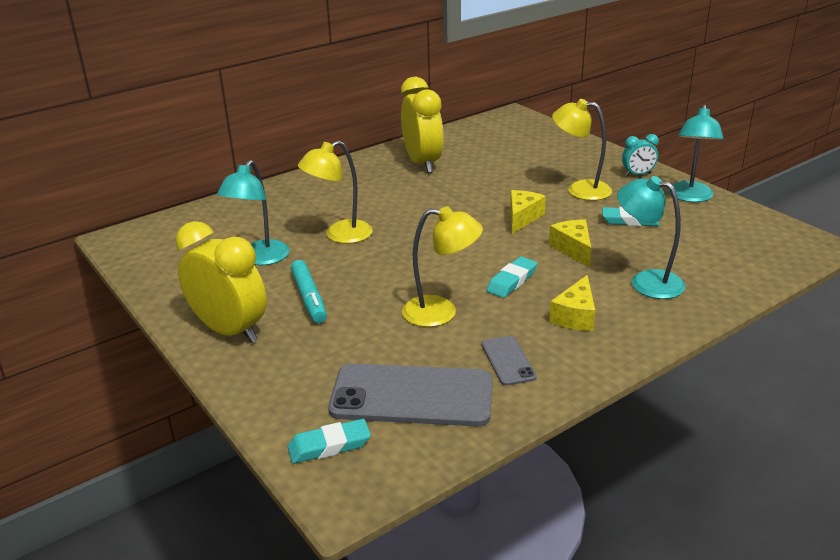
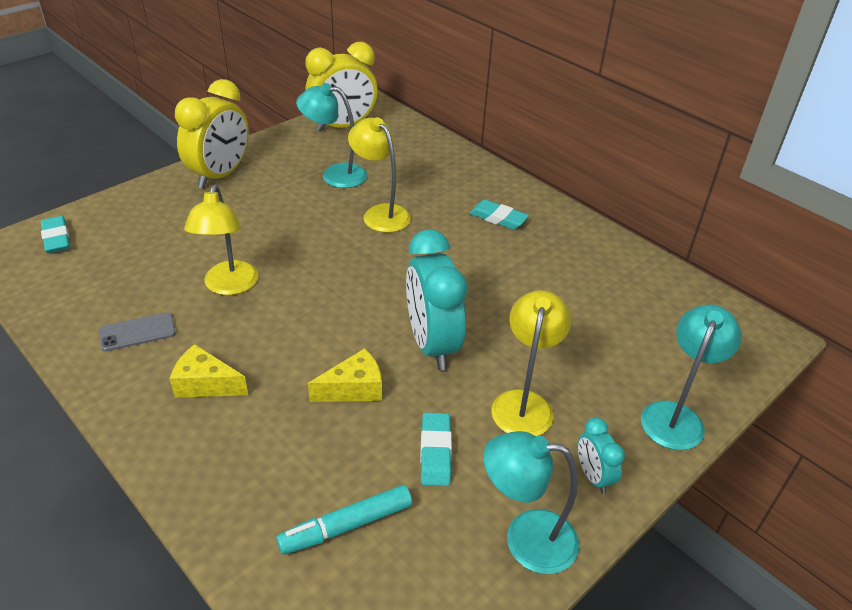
camera: 80 degrees right, 10 degrees up
(309, 298) = (265, 207): turquoise marker -> turquoise marker (346, 526)
(412, 396) = (103, 275): grey phone -> none
(422, 163) = (566, 257): yellow clock -> yellow clock (343, 126)
(512, 281) = (283, 335): turquoise eraser -> turquoise eraser (498, 218)
(522, 218) = (432, 344): yellow cheese -> turquoise clock
(646, 281) = (273, 455): turquoise lamp -> turquoise lamp (676, 416)

